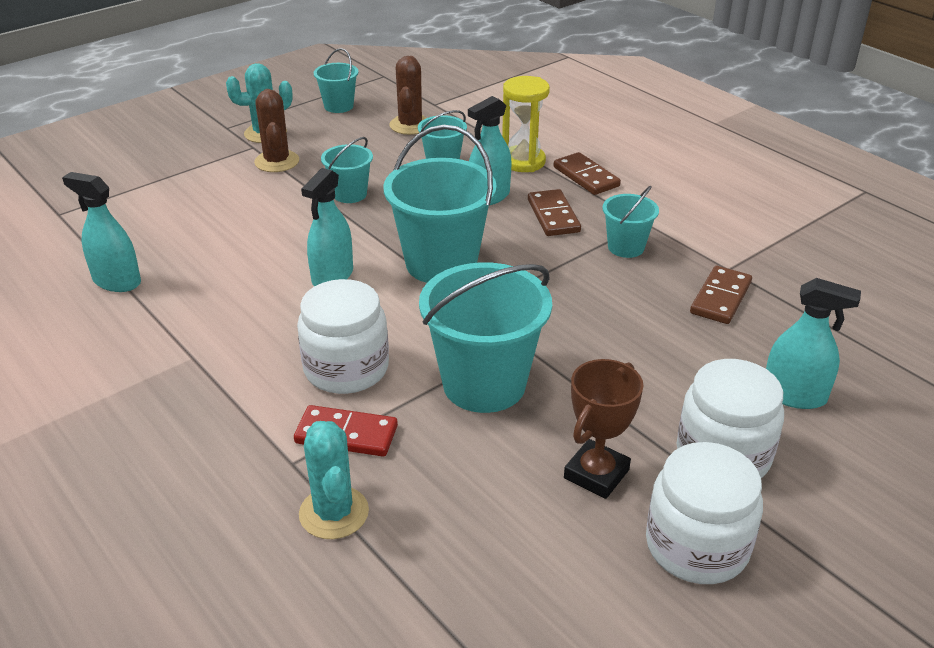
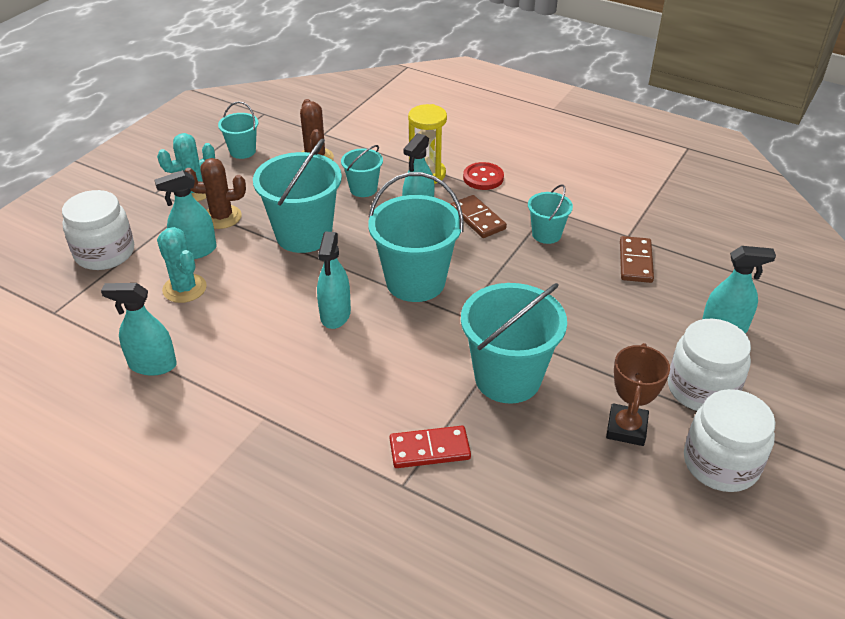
camera: 20 degrees left, 5 degrees up
(229, 187) = (195, 251): none -> turquoise spray bottle
(277, 161) = (221, 217): brown cactus -> brown cactus turned 60 degrees counterclockwise
(334, 513) = (459, 516): turquoise cactus -> turquoise cactus (184, 288)
(346, 369) = (396, 393): white jar -> white jar (105, 253)
(350, 194) = (304, 235): turquoise bucket -> turquoise bucket, size x1.92
(586, 177) = (483, 178): brown domino -> red button

